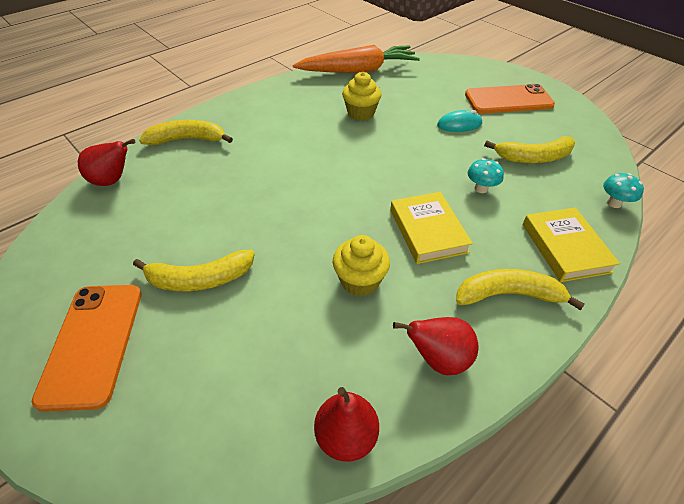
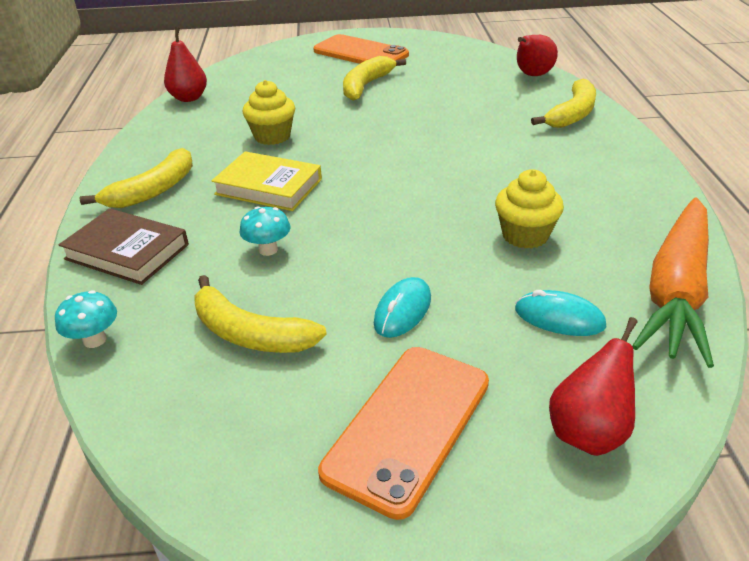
camera: 130 degrees right, 10 degrees down
(410, 89) = (559, 318): none -> turquoise mouse
(438, 359) = (171, 139): red pear -> red pear (588, 432)
(533, 157) = (250, 333): yellow banana -> yellow banana turned 90 degrees counterclockwise
(565, 247) = (127, 252): yellow book -> brown book

